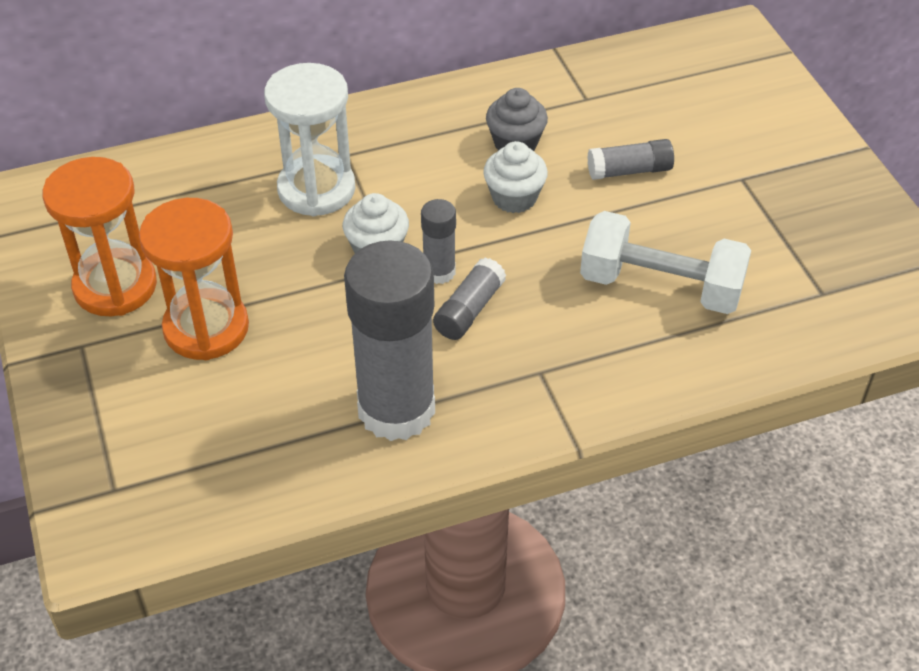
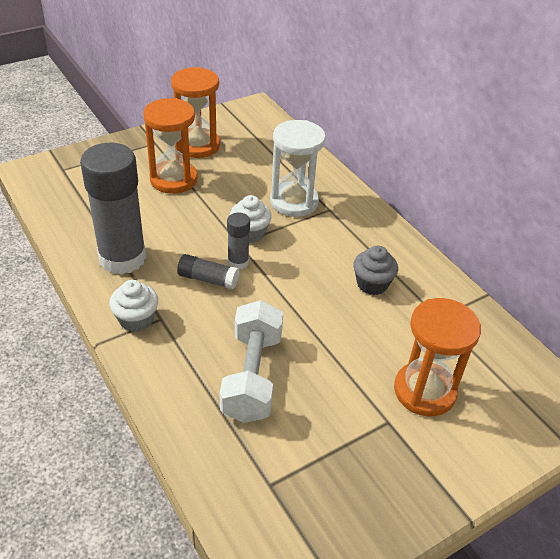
camera: 75 degrees right, 5 degrees down
(514, 198) = (317, 289): white cupcake -> white cupcake (136, 320)
(629, 171) = (369, 349): grey glue stick -> none
(701, 139) = (424, 391): none -> orange hourglass

